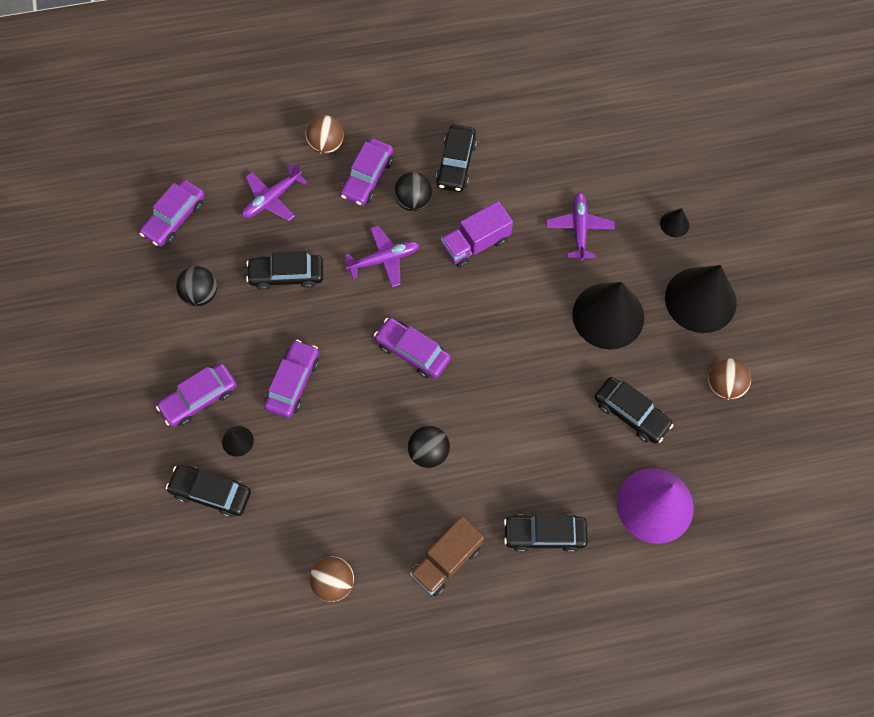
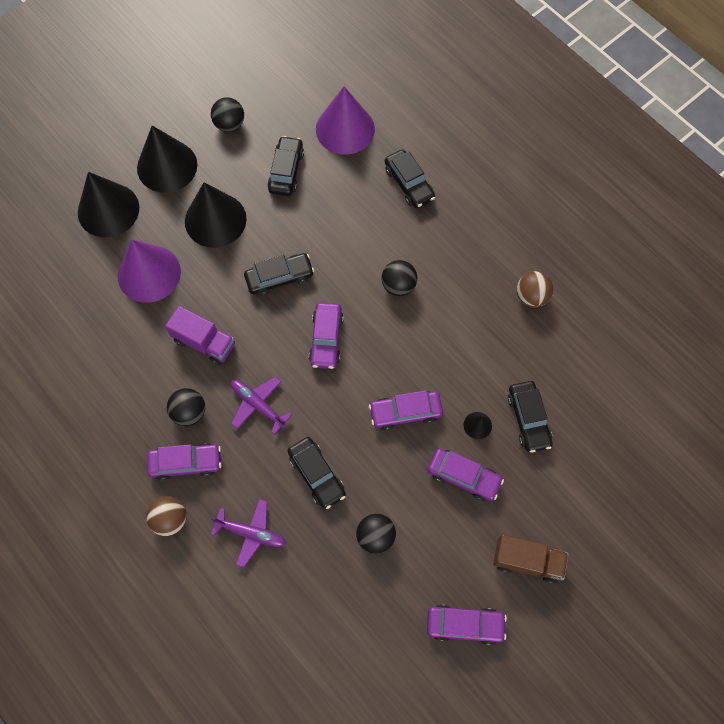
camera: 120 degrees left, 0 degrees up
(175, 218) = (318, 609): purple car -> purple car (465, 625)
(446, 560) = (467, 234): brown truck -> brown truck (527, 561)
(456, 163) = (134, 398): black car -> black car (279, 278)
(579, 229) = (149, 273): purple plane -> purple cone
(674, 224) = (108, 210): black cone -> black cone, size x2.37
(724, 386) = (229, 124): brown ball -> black ball

